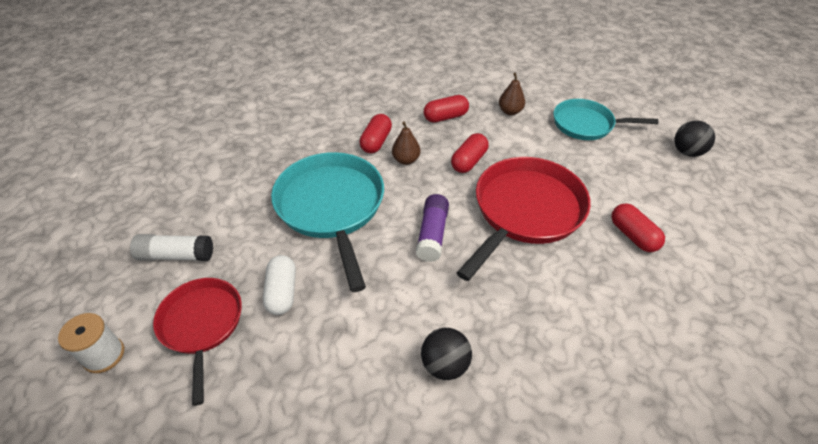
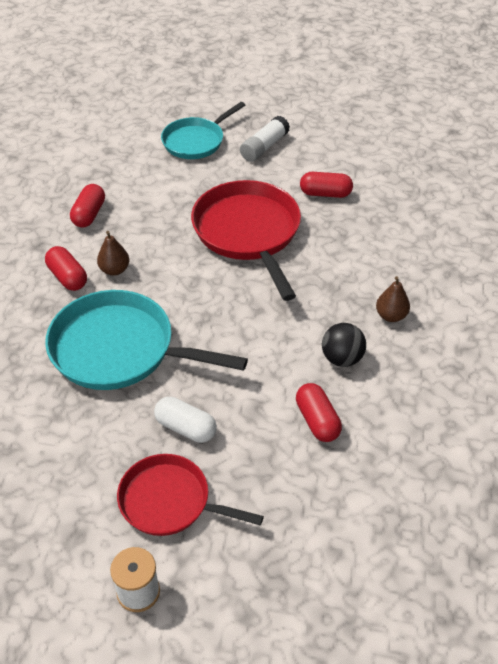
camera: 55 degrees left, 0 degrees up
(176, 255) = (62, 494): white glue stick -> white glue stick (264, 147)
(432, 234) = (217, 299): purple glue stick -> none
(469, 161) = (160, 232): red capsule -> red capsule (317, 420)
(510, 111) = (130, 172): brown pear -> brown pear (391, 316)
(687, 152) = (280, 114): black ball -> none

